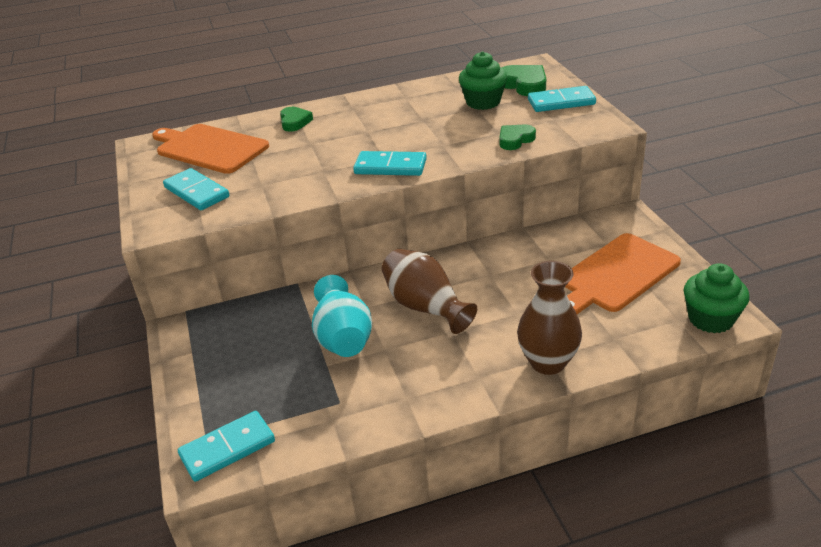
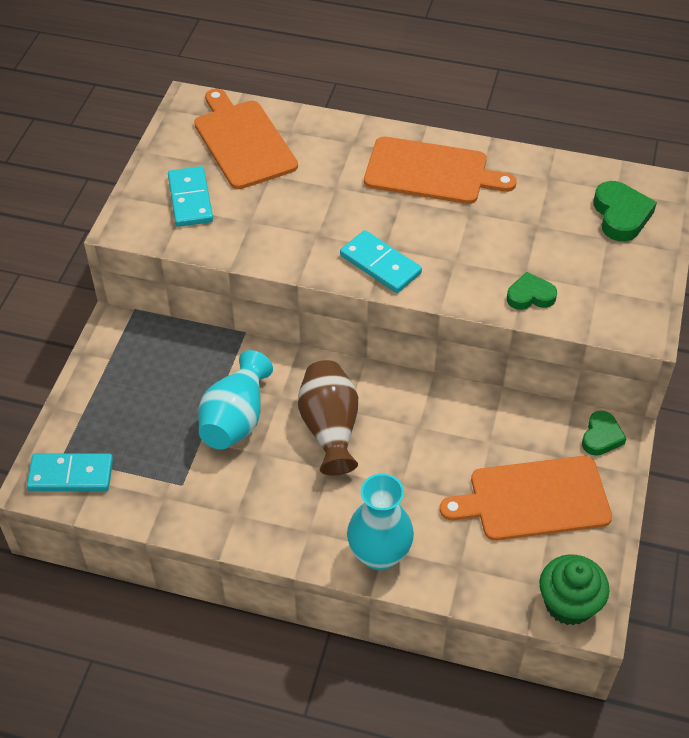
camera: 30 degrees right, 15 degrees up
(294, 122) = (346, 146): green heart -> green heart (601, 436)
(372, 112) = (431, 172): none -> orange cutting board
(483, 102) = (552, 219): green cupcake -> none
(548, 362) = (379, 554): brown vase -> turquoise vase
(561, 102) = (632, 266): turquoise domino -> none

